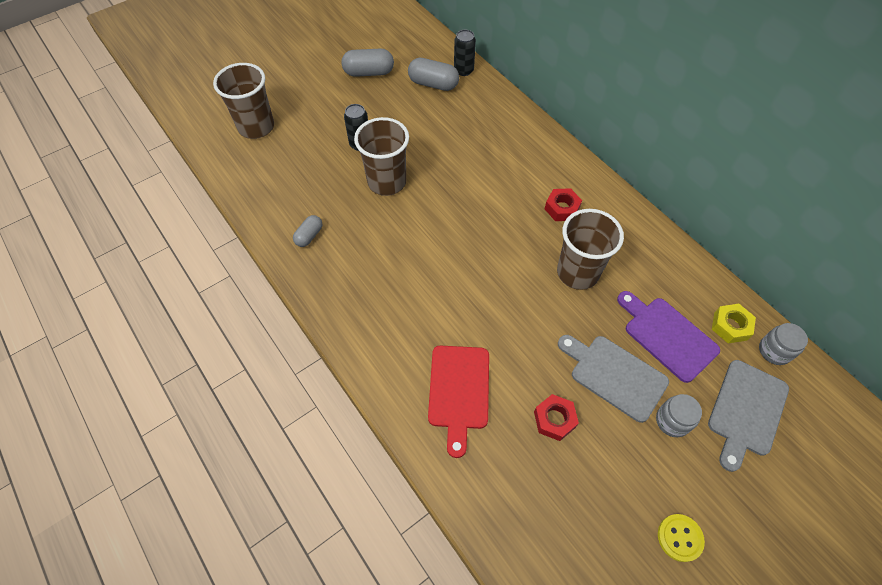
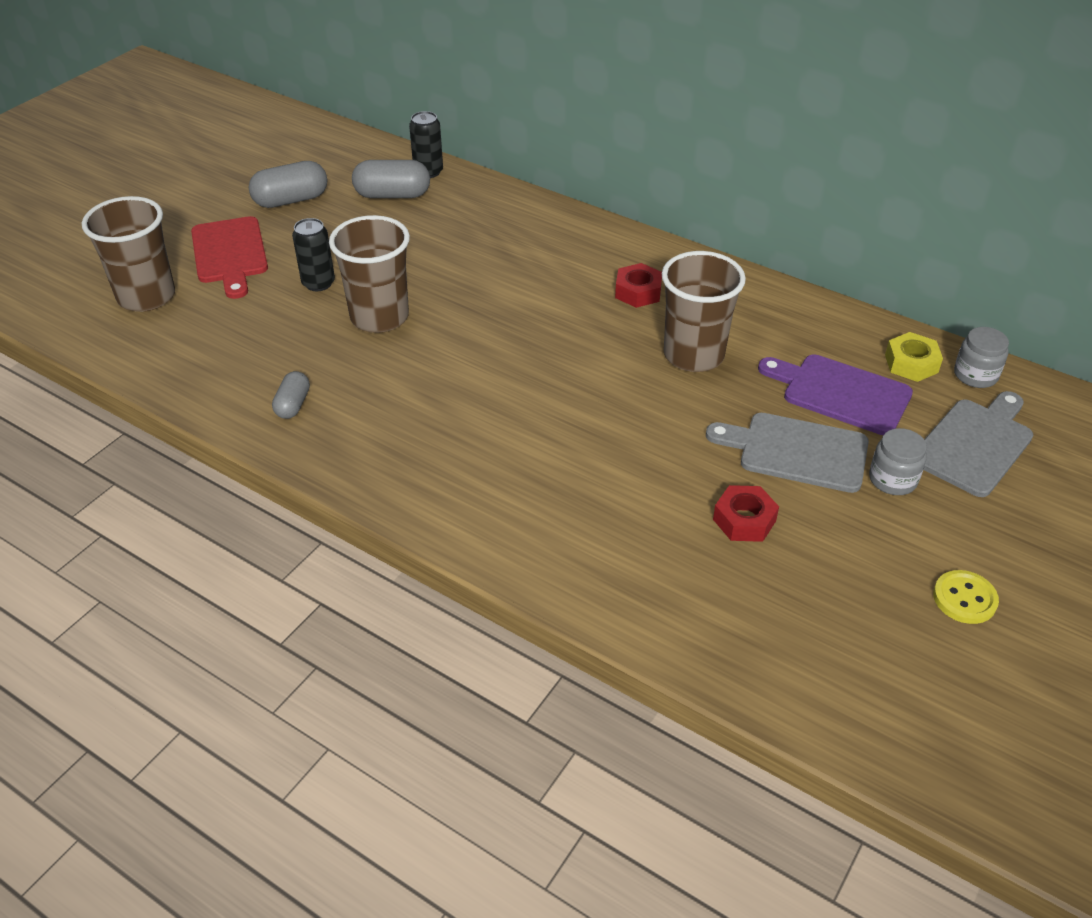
camera: 20 degrees left, 15 degrees down
(459, 391) = (600, 525): red cutting board -> red cutting board (230, 253)
(746, 411) = (975, 444): grey cutting board -> grey cutting board turned 150 degrees counterclockwise

